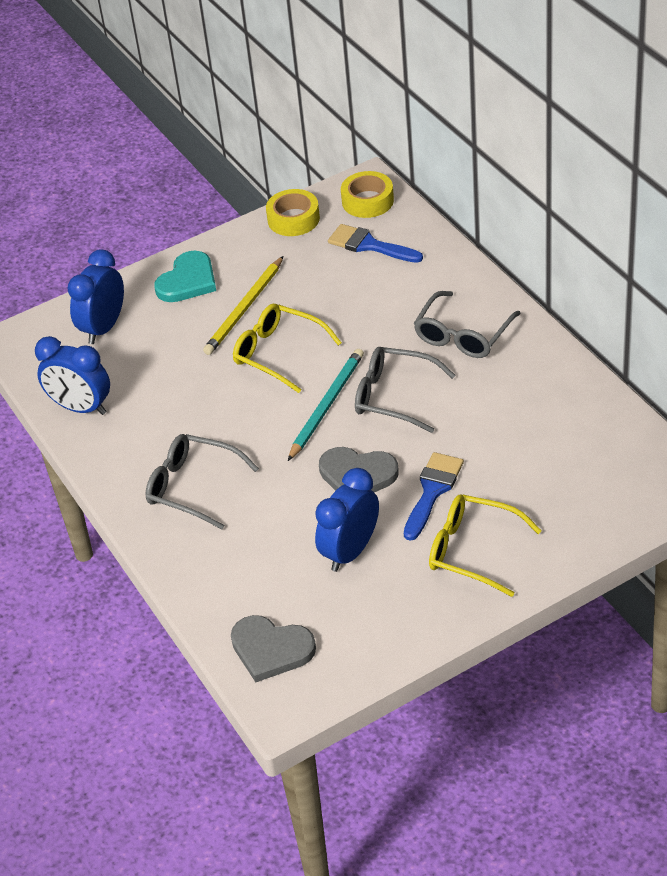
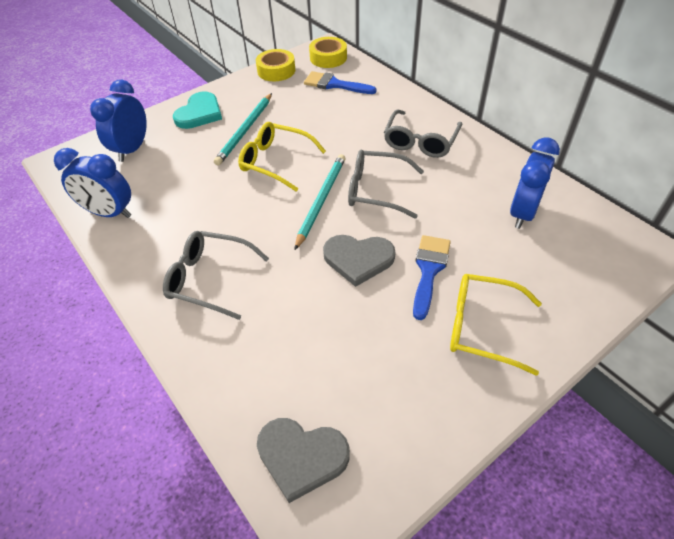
camera: 10 degrees left, 5 degrees up
(244, 309) = (245, 130): yellow pencil -> turquoise pencil
(350, 551) = (366, 335): blue clock -> blue clock (523, 213)

